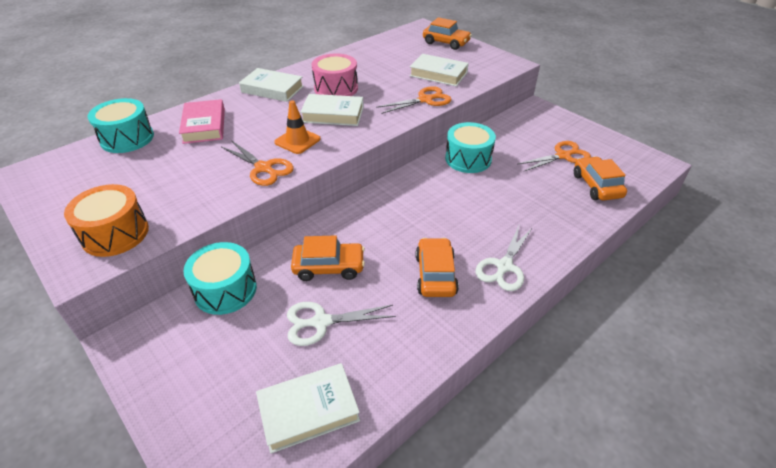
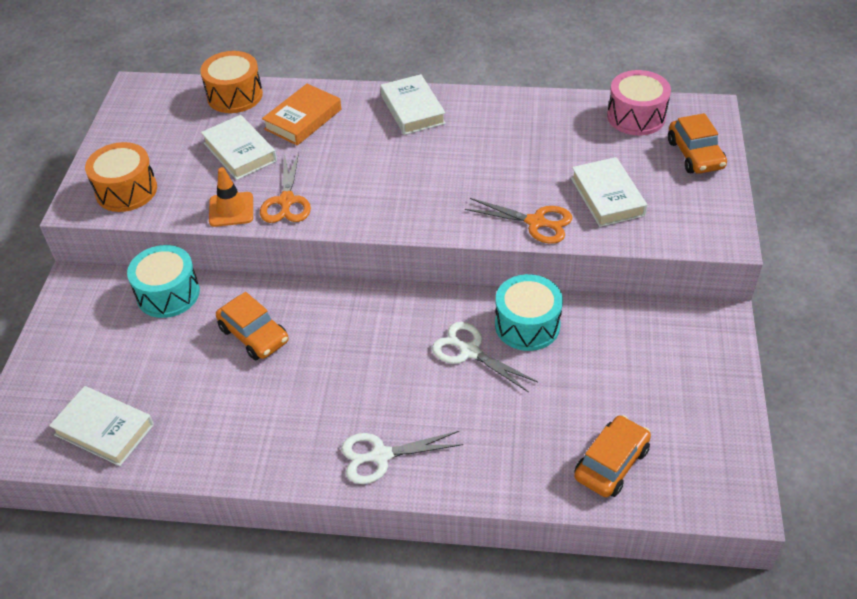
camera: 50 degrees right, 5 degrees up
(127, 138) = (235, 95): turquoise drum -> orange drum
(204, 126) = (303, 119): pink book -> orange book
(297, 141) = (350, 190): orange traffic cone -> orange traffic cone (231, 209)
(321, 322) = (190, 375): white scissors -> white scissors (469, 351)
(333, 114) = (421, 179): white book -> white book (240, 152)
(336, 88) = (471, 147): pink drum -> pink drum (636, 116)
(435, 274) = (317, 412): orange car -> none
(563, 156) = (638, 402): orange scissors -> none

